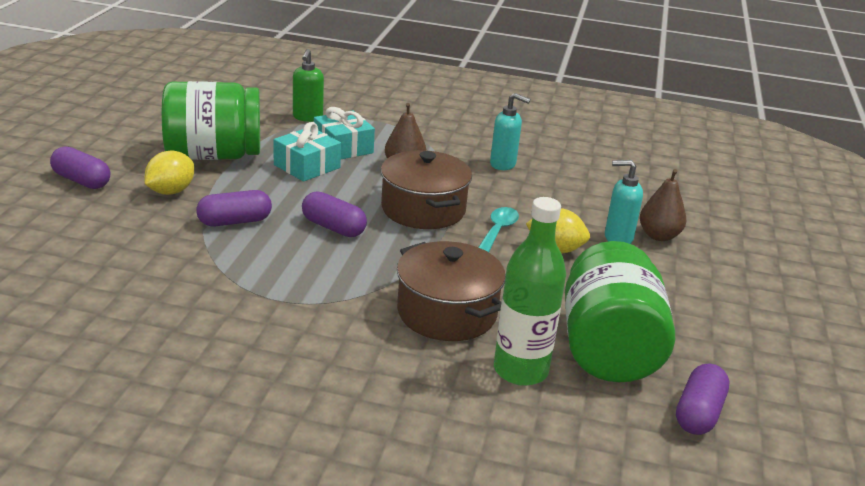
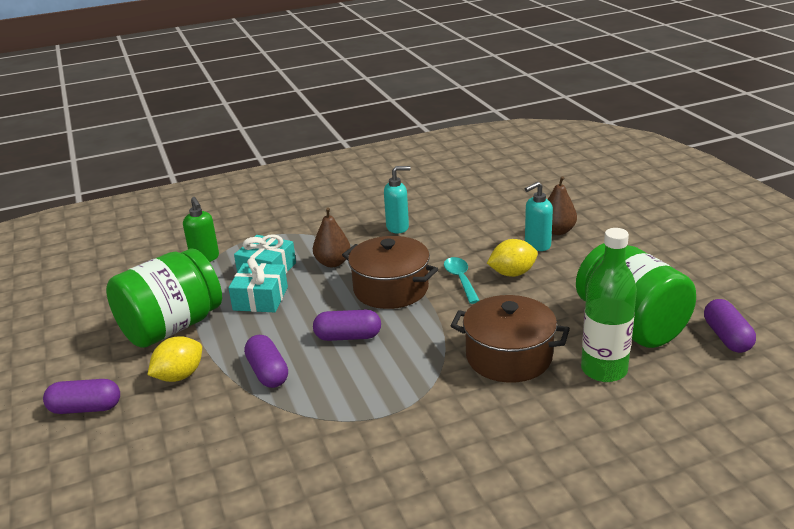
camera: 30 degrees left, 0 degrees up
(170, 191) = (179, 376): yellow lemon -> yellow lemon turned 45 degrees clockwise
(234, 221) = (267, 372): purple capsule -> purple capsule turned 60 degrees counterclockwise

